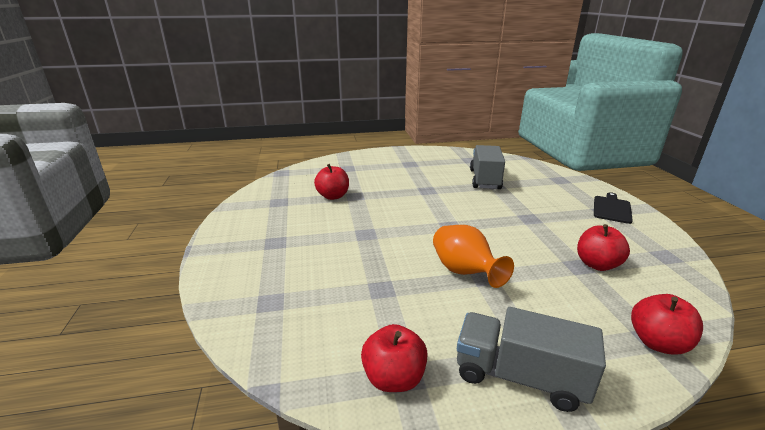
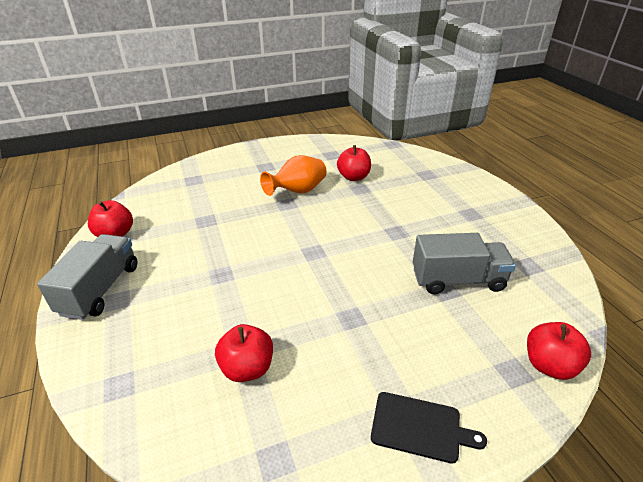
camera: 80 degrees right, 10 degrees up
(464, 272) = (228, 262): orange vase -> orange vase (297, 191)
(657, 343) = (113, 388): red apple -> red apple (549, 365)

